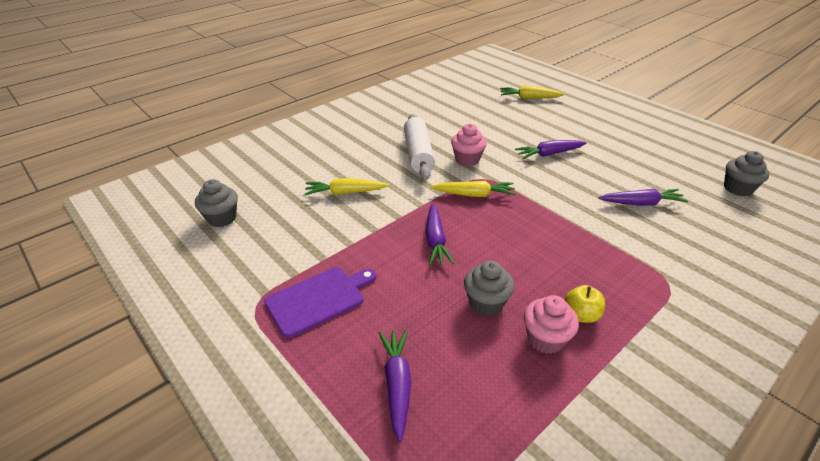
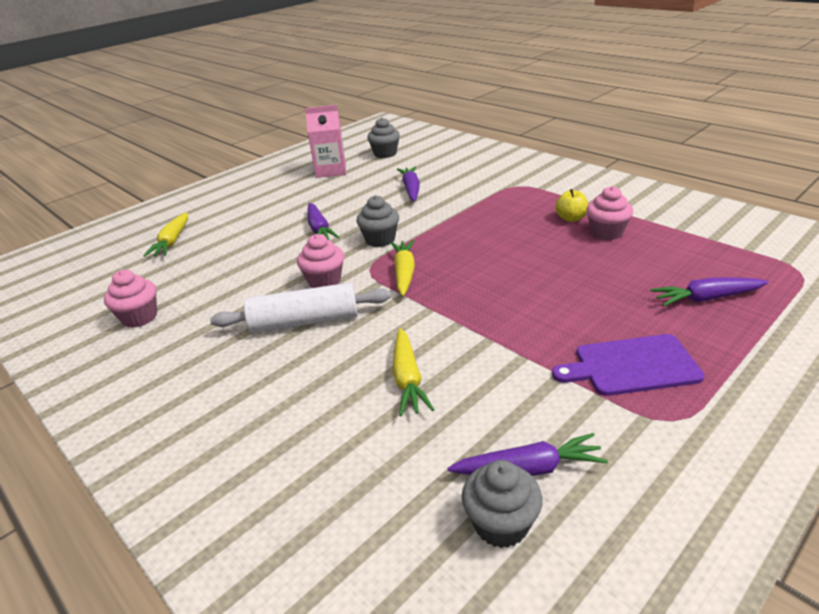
camera: 90 degrees left, 5 degrees down
(318, 299) = (631, 366): purple cutting board -> purple cutting board turned 60 degrees counterclockwise
(435, 240) = (496, 293): purple carrot -> purple carrot (528, 468)
(436, 100) = (139, 317): none -> pink cupcake
(486, 303) = (579, 259): grey cupcake -> grey cupcake (380, 240)
(678, 155) = (331, 170): none -> pink carton

